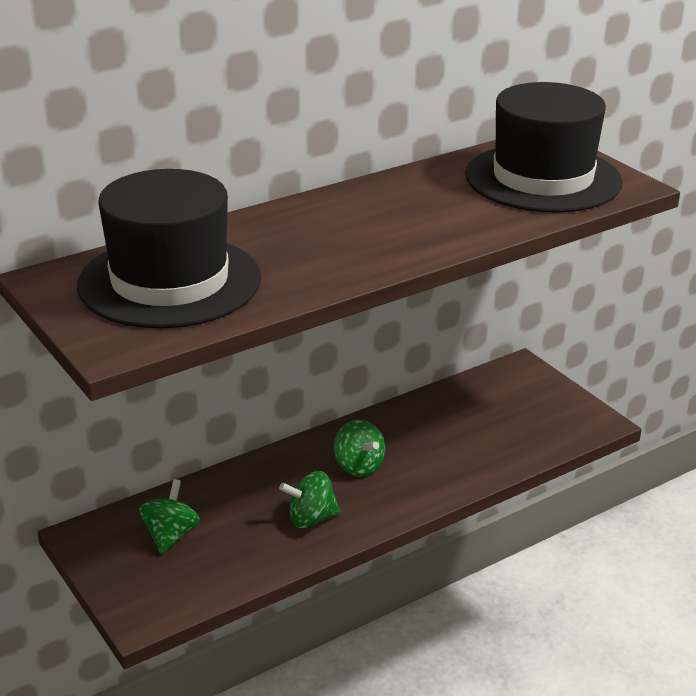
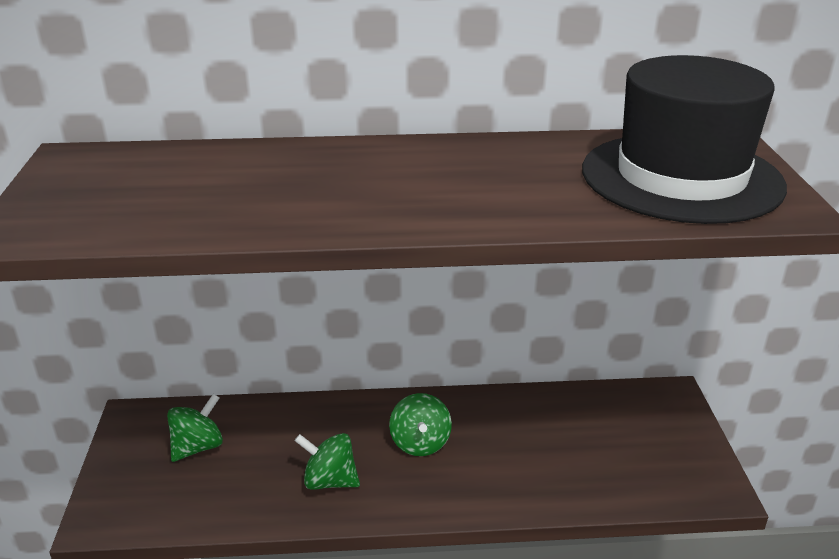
camera: 30 degrees right, 0 degrees up
(169, 281) = (160, 185): black hat -> none

